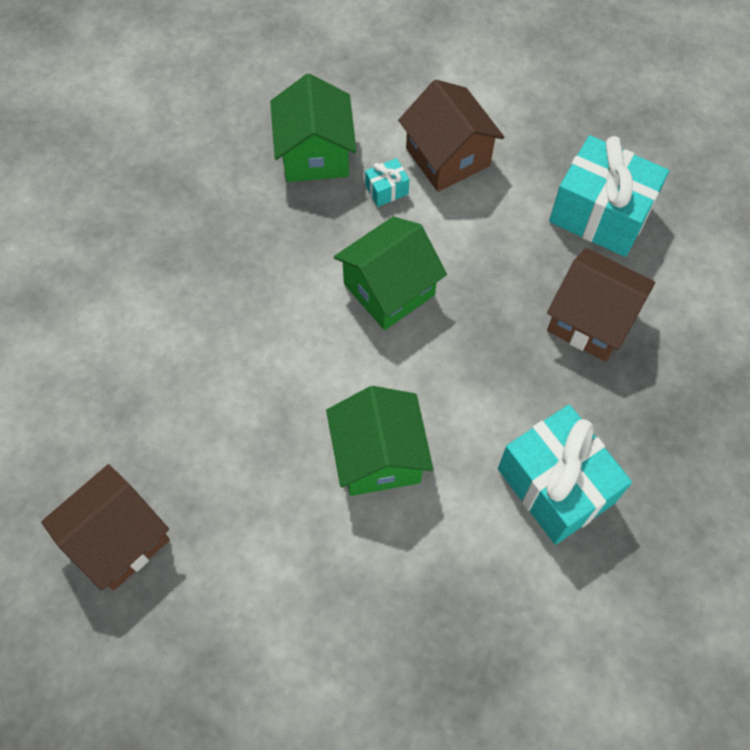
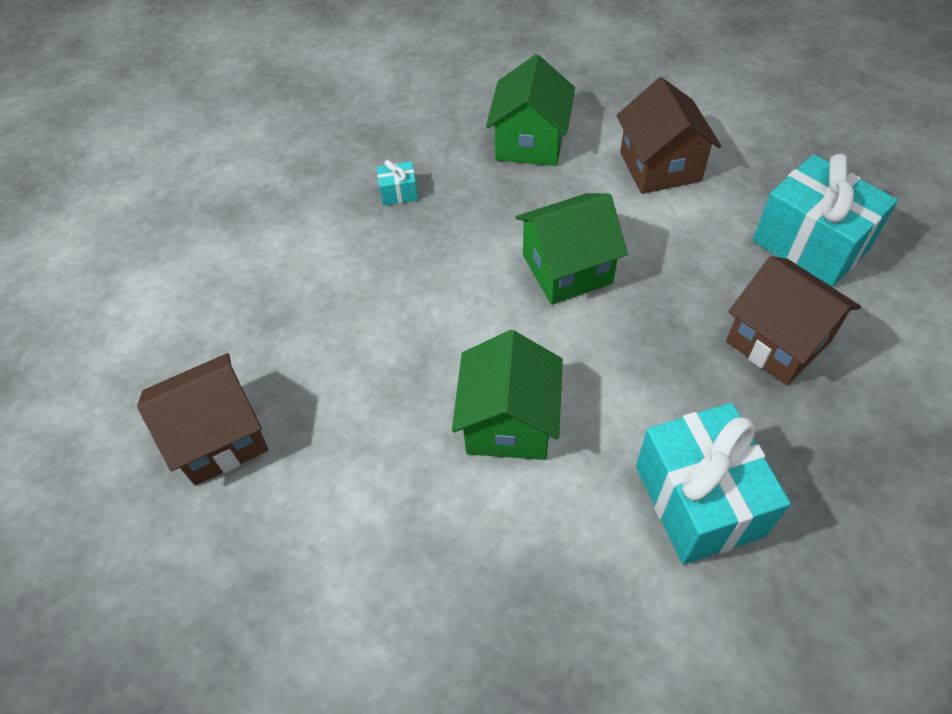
camera: 20 degrees right, 10 degrees down
(386, 190) = (590, 183): turquoise gift -> turquoise gift (399, 193)

